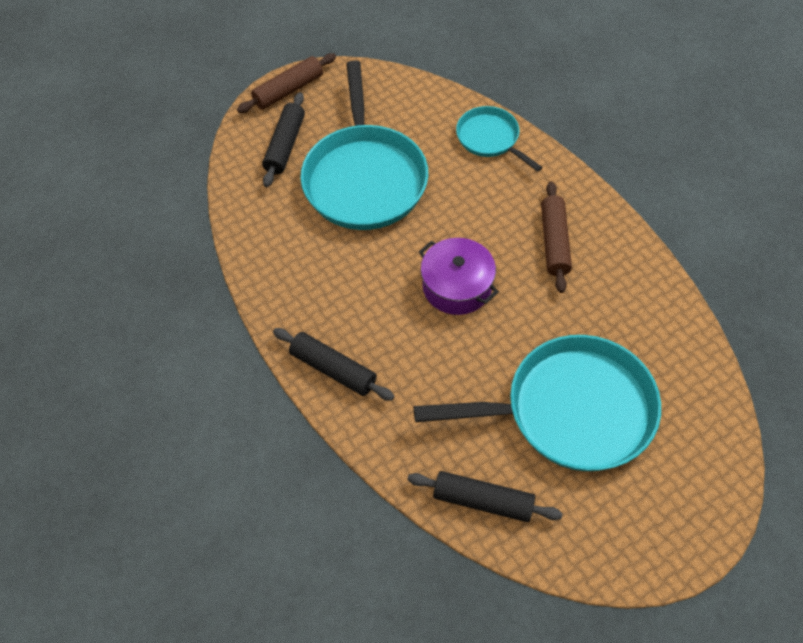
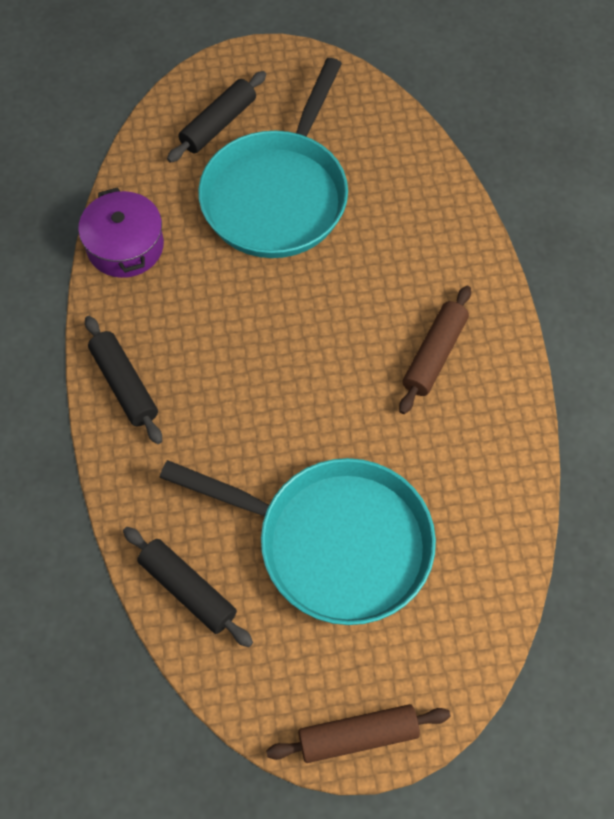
camera: 25 degrees right, 5 degrees up
(288, 90) = (258, 63): brown rolling pin -> brown rolling pin (358, 736)
(457, 286) = (301, 356): purple pot -> purple pot (125, 246)
(490, 139) = (438, 208): turquoise pan -> none

